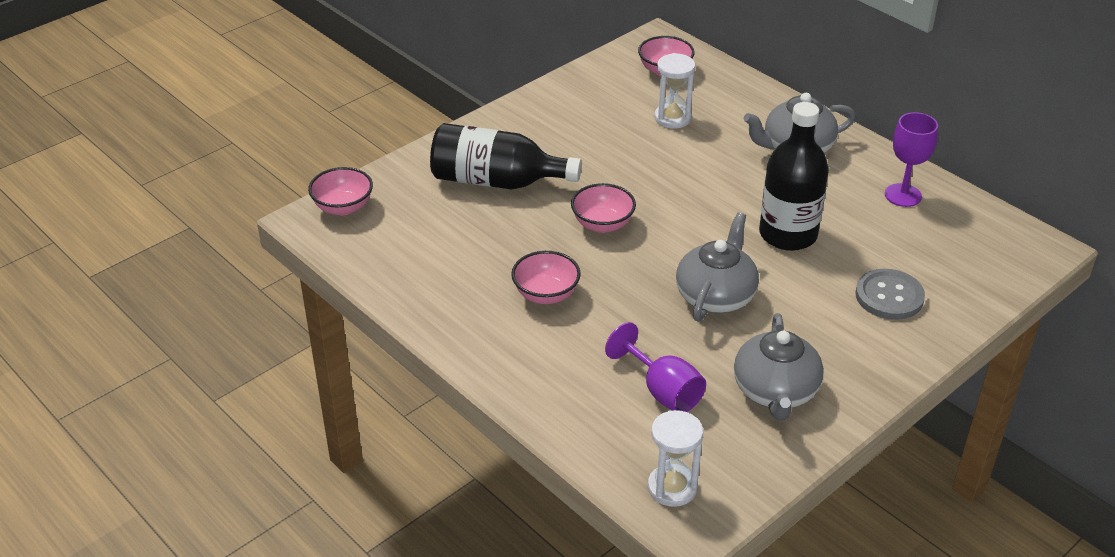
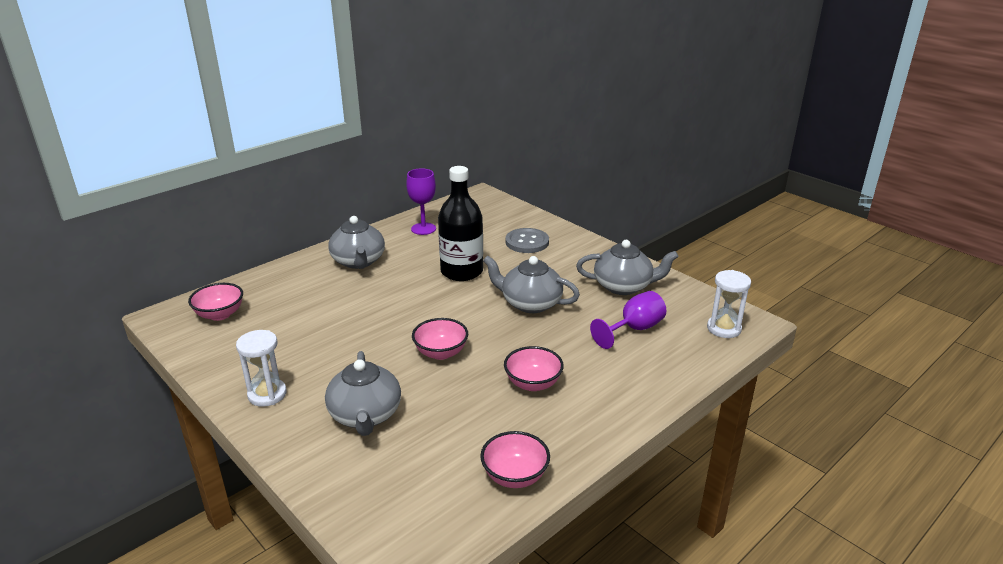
camera: 90 degrees left, 10 degrees down
(343, 207) = (388, 536): pink bowl -> pink bowl (515, 476)
(496, 181) = (365, 415): black bottle -> grey teapot
(672, 118) = (297, 313): white hourglass -> white hourglass (267, 394)

